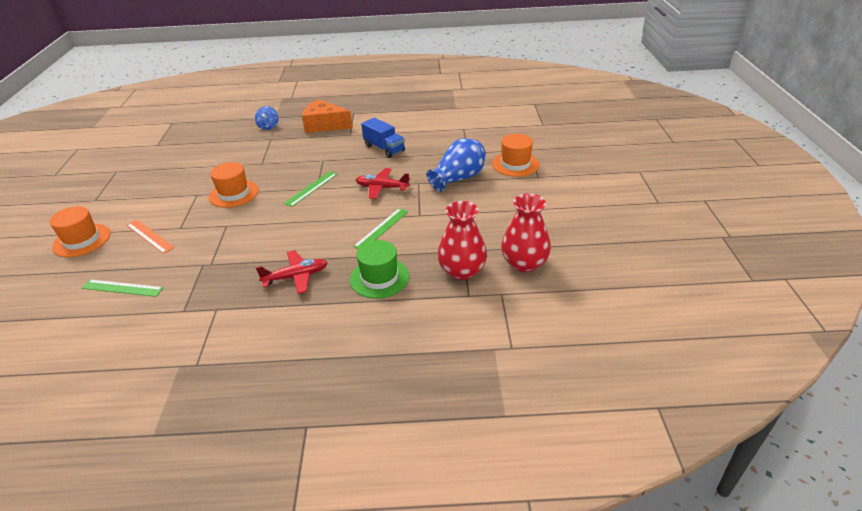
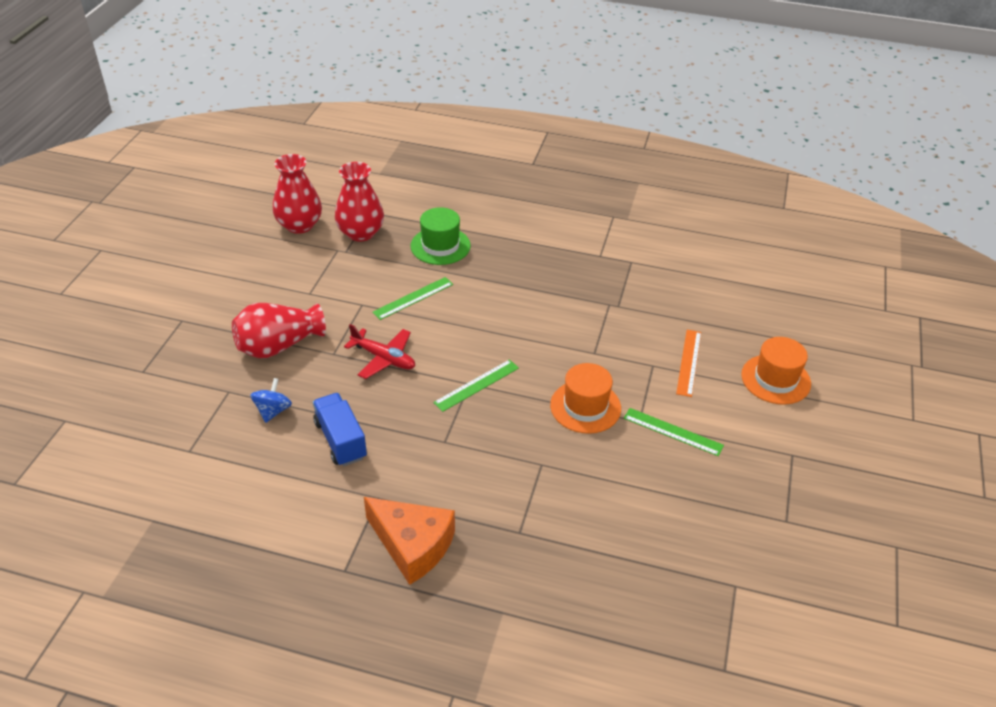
camera: 165 degrees left, 5 degrees up
(122, 288) = (699, 300): green ruler -> green ruler (673, 431)
(150, 236) = (688, 362): orange ruler -> orange ruler turned 45 degrees clockwise
(268, 126) = (519, 578): blue spinning top -> blue spinning top (273, 411)
(296, 277) = (520, 267): red plane -> none
(458, 178) = (278, 346): blue vase -> red vase
(515, 164) = (187, 349): orange hat -> none

